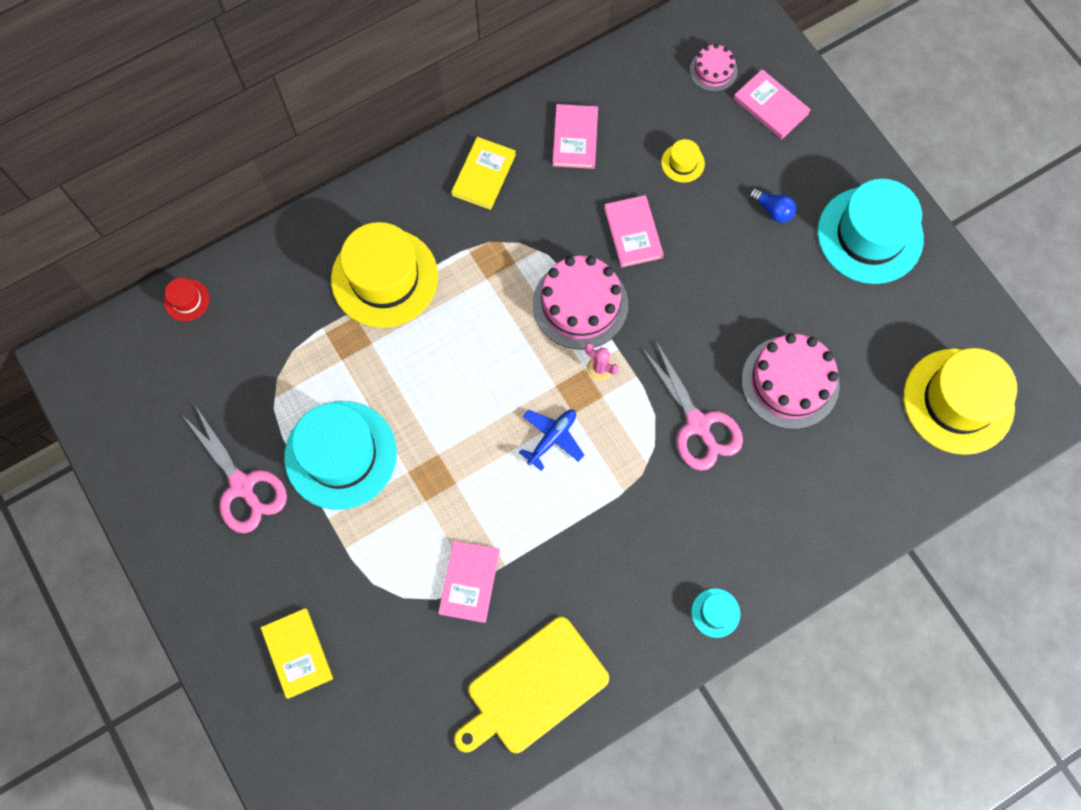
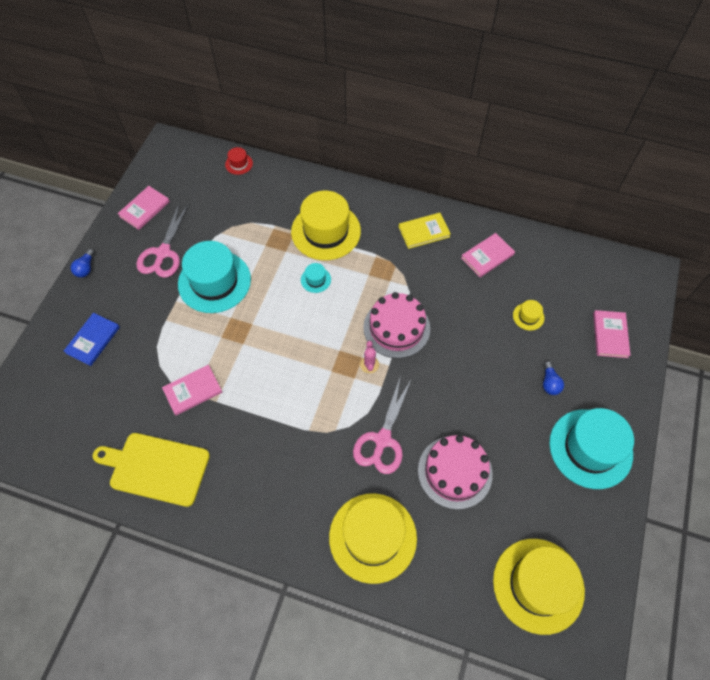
camera: 50 degrees right, 10 degrees down
(178, 595) = (86, 268): none -> blue light bulb
(297, 653) = (93, 340): yellow book -> blue book
(552, 438) = (307, 371): blue plane -> none
(633, 232) = (463, 322): pink book -> pink book (144, 209)
(713, 71) = (598, 291): pink cake -> none
(715, 613) = (276, 536): turquoise hat -> turquoise hat (315, 279)
(793, 517) = (372, 537): none -> yellow hat

